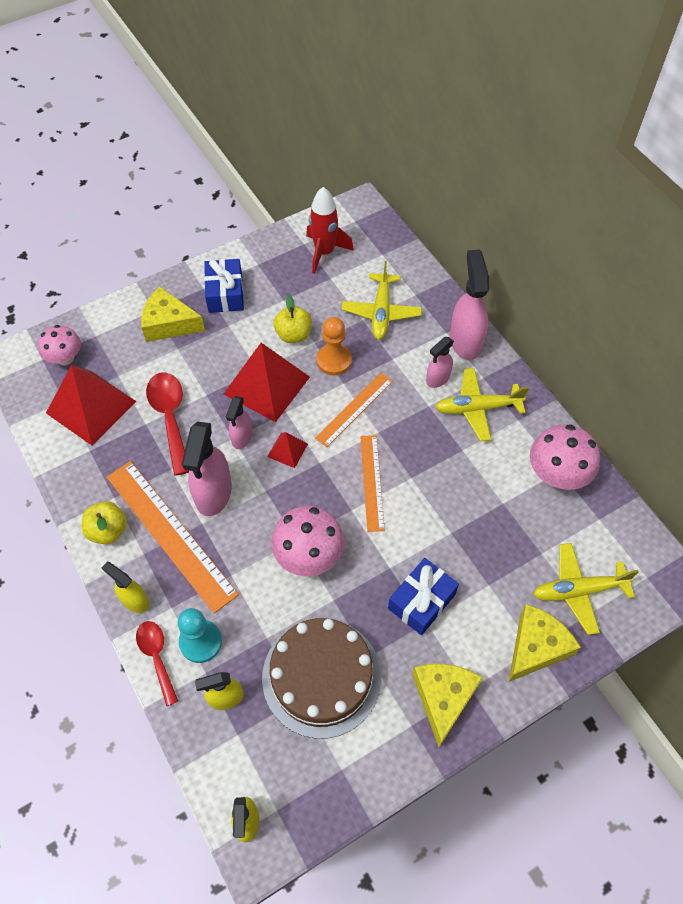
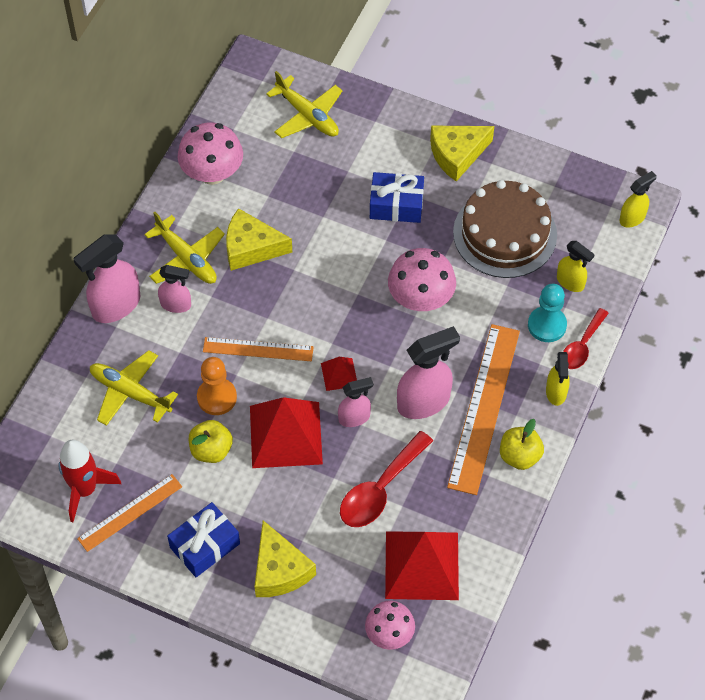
camera: 125 degrees left, 0 degrees up
(372, 482) = (320, 294): orange ruler -> orange ruler (130, 512)
(381, 312) = (130, 392): yellow plane -> yellow plane turned 120 degrees counterclockwise
(536, 647) = (374, 120): yellow cheese -> yellow cheese (251, 248)

